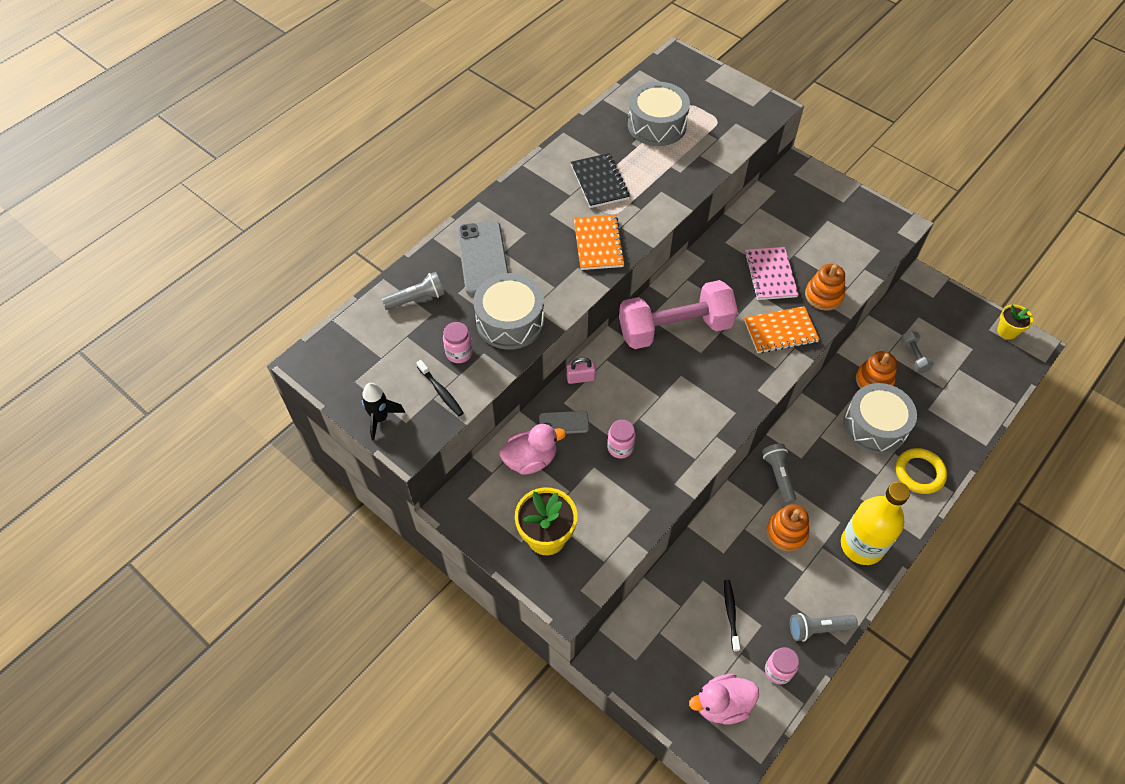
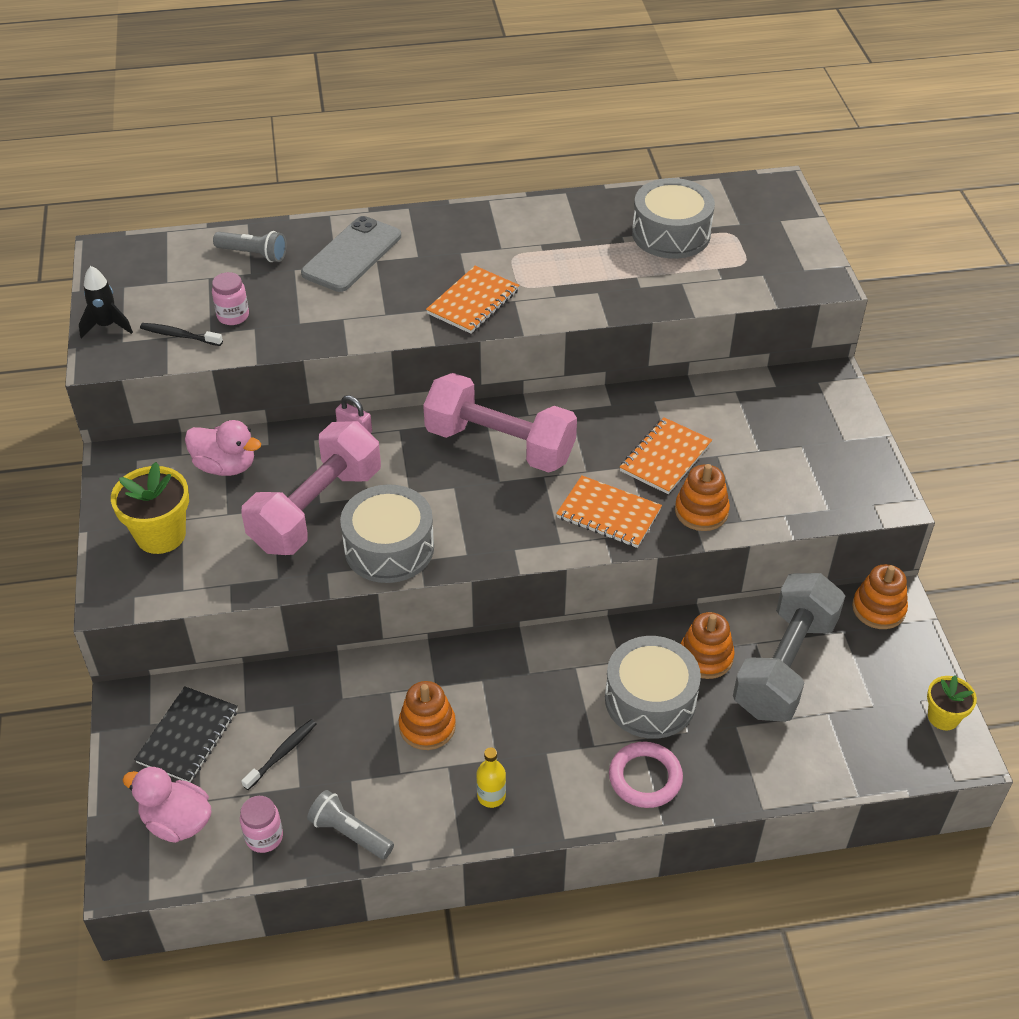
camera: 40 degrees right, 10 degrees down
(441, 391) = (180, 336): black toothbrush -> black toothbrush turned 105 degrees clockwise
(510, 321) = (308, 317): grey drum -> grey drum (389, 548)
(564, 423) = (292, 456): grey phone -> none
(599, 182) = (544, 252): black notebook -> black notebook (188, 736)
(620, 447) = (316, 509): pink jar -> pink dumbbell
(770, 275) = (665, 457): pink notebook -> orange notebook
(778, 476) = (483, 671): grey flashlight -> none
(862, 545) = (491, 796): yellow bottle -> yellow bottle, size x0.46
(913, 357) = (784, 665): grey dumbbell -> grey dumbbell, size x2.49
(919, 473) = (645, 778): yellow ring -> pink ring
(920, 291) = (878, 608): none -> orange stacking toy

